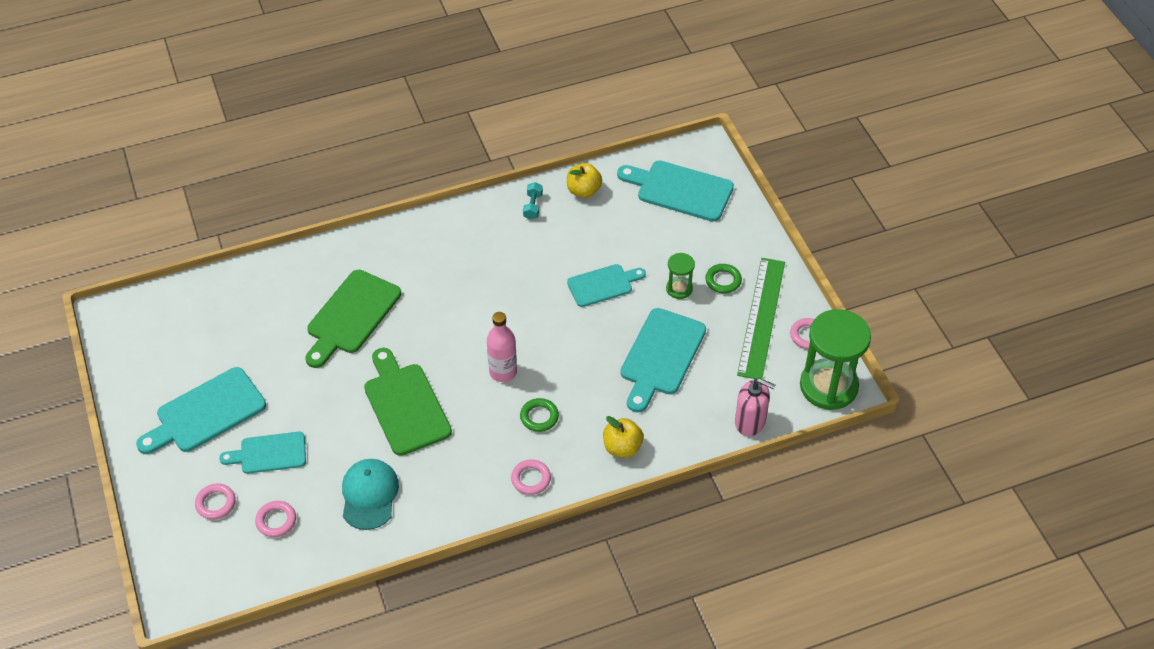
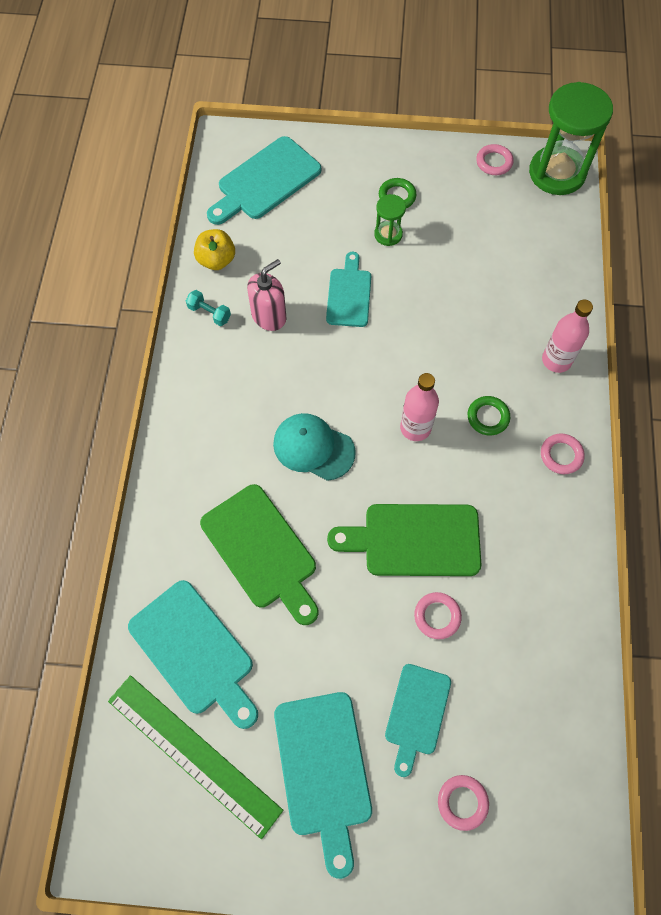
camera: 65 degrees left, 15 degrees up
(276, 521) = (514, 738): pink ring -> pink ring (437, 616)
(369, 495) = (519, 622): turquoise cap -> turquoise cap (313, 447)
(622, 447) = (556, 360): yellow apple -> pink bottle
(661, 356) = (461, 283): turquoise cutting board -> turquoise cutting board (194, 651)
(750, 422) = (570, 247): pink soap dispenser -> pink soap dispenser (269, 316)
(762, 317) = (456, 186): green ruler -> green ruler (194, 754)

